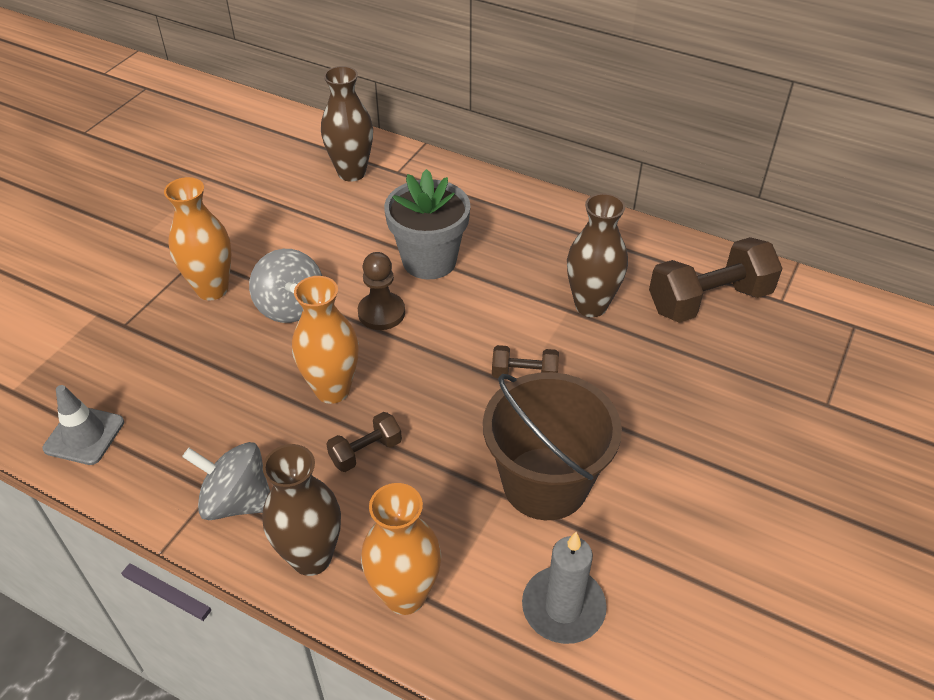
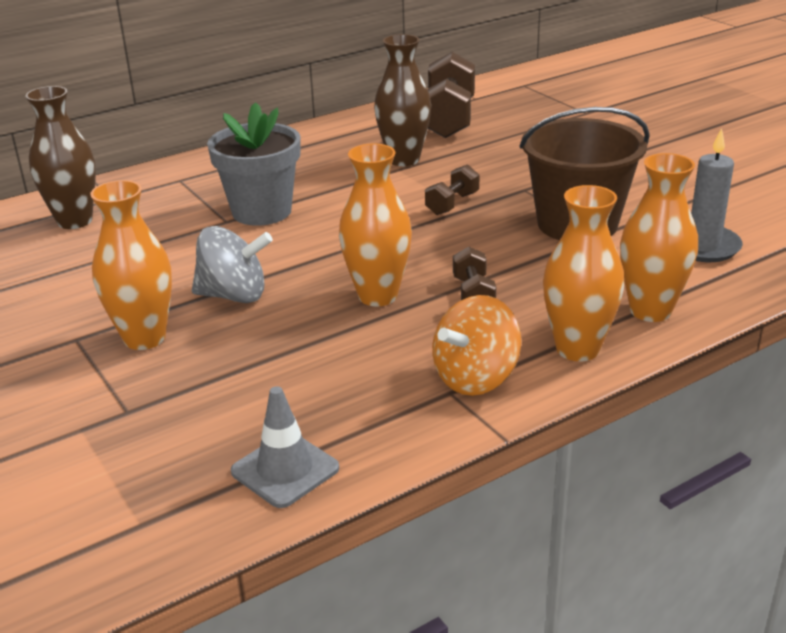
camera: 60 degrees left, 15 degrees down
(237, 501) = (476, 378): grey spinning top -> orange spinning top
(311, 557) = (577, 349): brown vase -> orange vase
(381, 313) = (303, 249): brown pawn -> none

